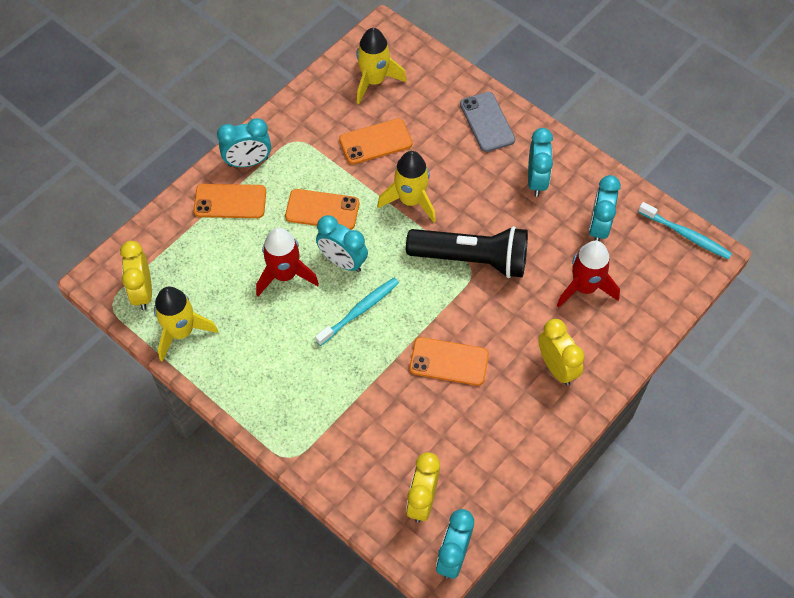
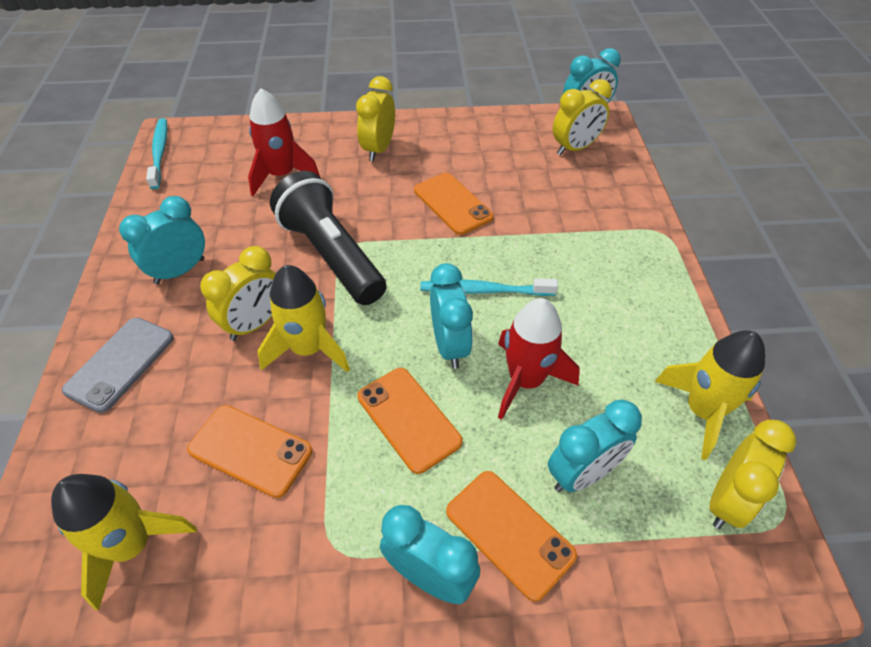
camera: 135 degrees left, 10 degrees down
(454, 189) = (255, 324): none -> yellow clock
(598, 227) = (202, 201): turquoise clock -> turquoise clock (582, 474)

